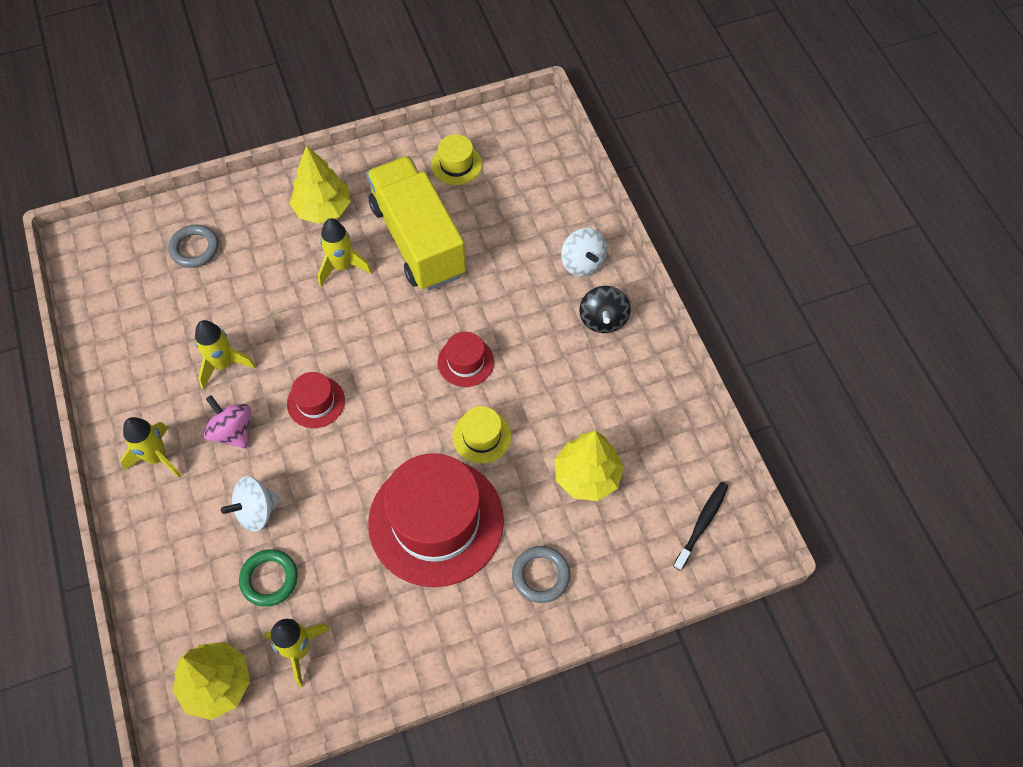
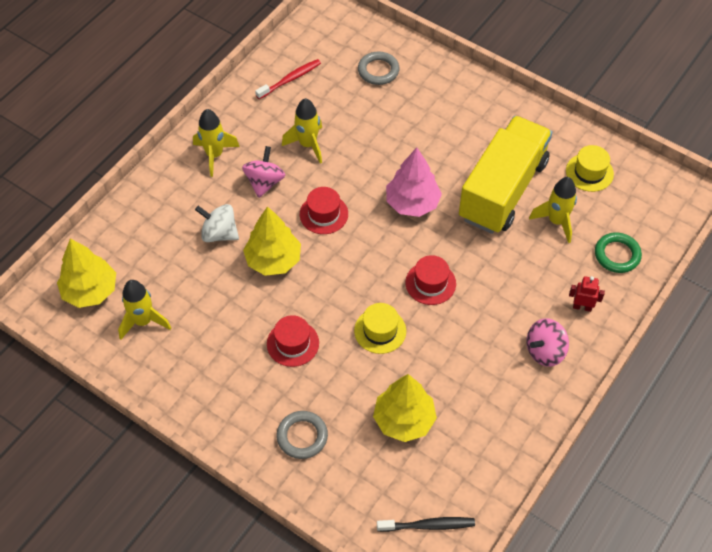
camera: 55 degrees right, 5 degrees down
(130, 330) = (290, 79): none -> red toothbrush
(269, 579) = (179, 272): green ring -> green ring (617, 255)
(323, 209) = (475, 118): yellow tree -> yellow tree (273, 260)
(342, 266) = (439, 160): yellow rocket -> yellow rocket (556, 221)
(369, 320) = (412, 203): none -> pink tree
(436, 521) = (293, 343): red hat -> red hat, size x0.45
(582, 263) = (582, 307): white spinning top -> red robot
(603, 319) = (545, 351): black spinning top -> pink spinning top

